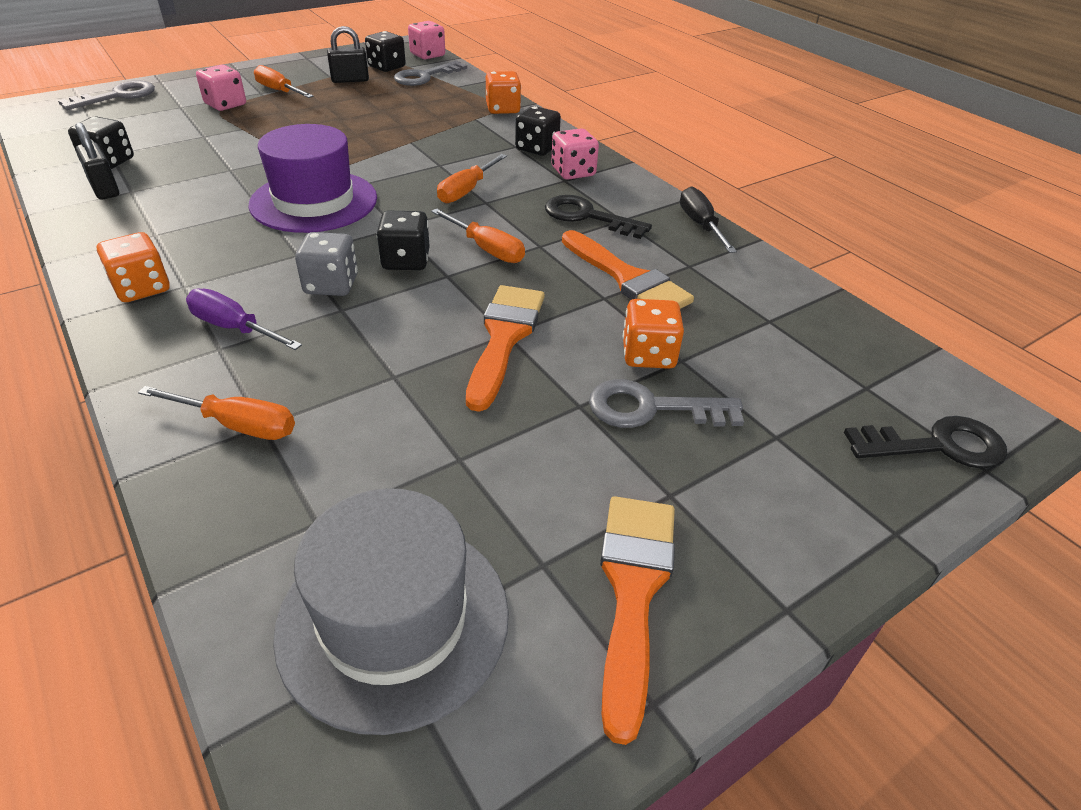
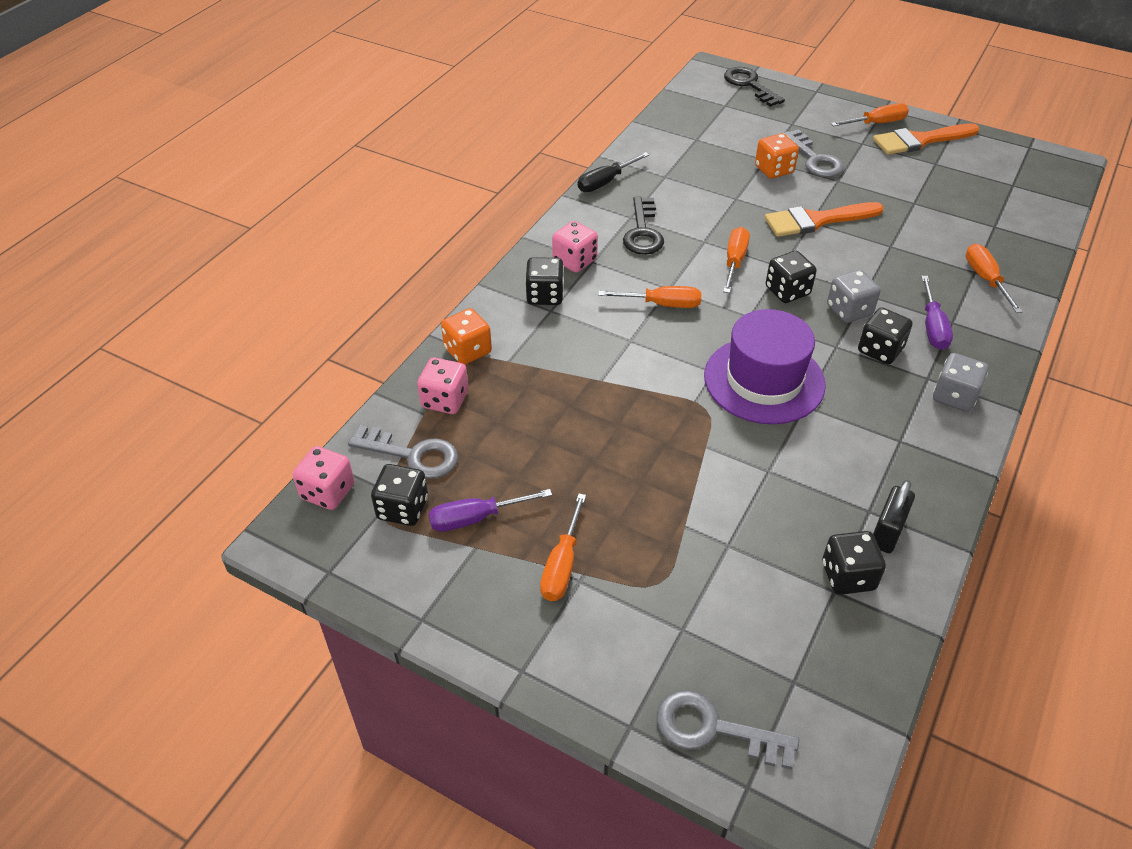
camera: 115 degrees left, 5 degrees up
(142, 288) = (954, 396): orange dice -> grey dice
(225, 105) = (642, 587): pink dice -> pink dice (445, 400)
(257, 276) = (880, 350): none -> black dice
(350, 80) = (475, 518): black padlock -> purple screwdriver
(393, 620) = (1003, 188): grey hat -> none
(627, 278) = (706, 195): orange brush -> none
(730, 558) = (877, 123): none -> orange screwdriver

